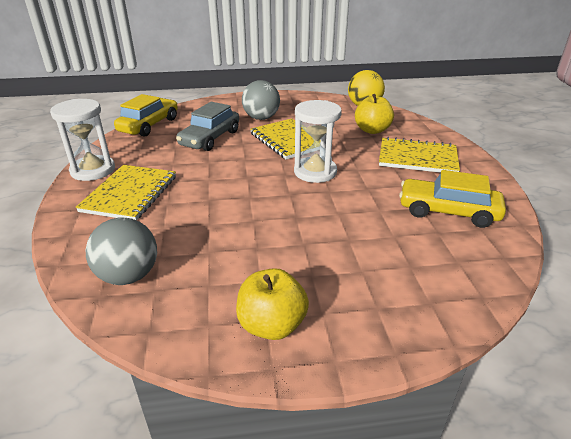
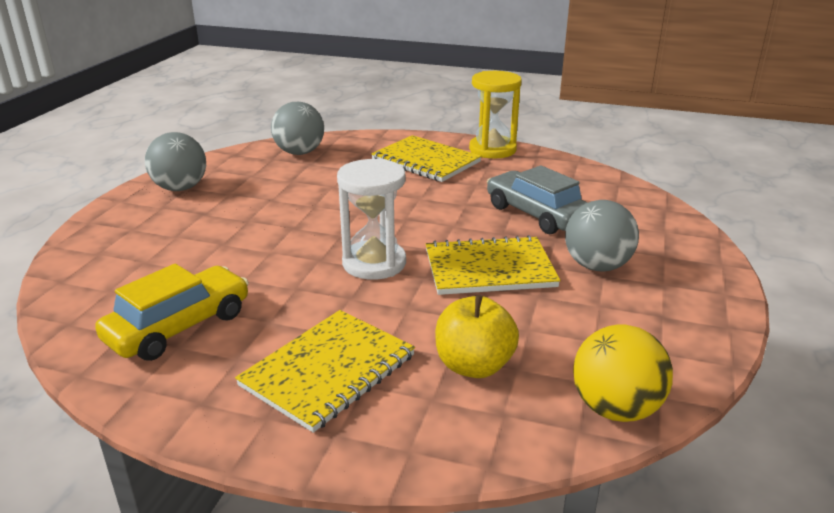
camera: 115 degrees right, 5 degrees down
(93, 170) = (492, 149): white hourglass -> yellow hourglass
(149, 125) = (607, 183): yellow car -> none
(272, 325) = (180, 188): yellow apple -> grey ball

